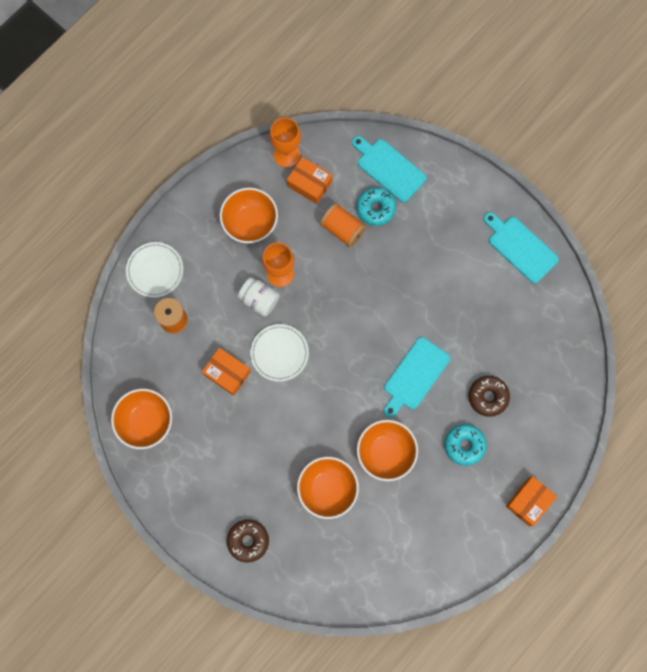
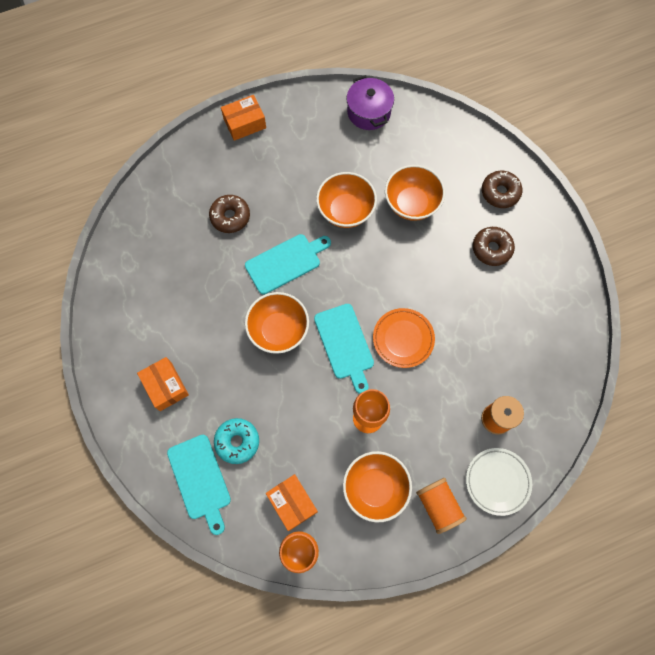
camera: 155 degrees left, 5 degrees down
(146, 422) = (559, 332): orange bowl -> orange bowl (278, 330)
(227, 373) = (462, 342): orange box -> orange box (165, 386)
(234, 476) = (491, 249): none -> brown donut
(259, 300) = (400, 400): white jar -> none
(279, 353) = (403, 339): white plate -> orange plate
(342, 229) = (282, 435): orange spool -> orange spool (438, 506)
(414, 573) = (369, 112): none -> purple pot
(464, 445) = (273, 187): turquoise donut -> none
(520, 247) = (119, 335): turquoise cutting board -> turquoise cutting board (345, 344)

